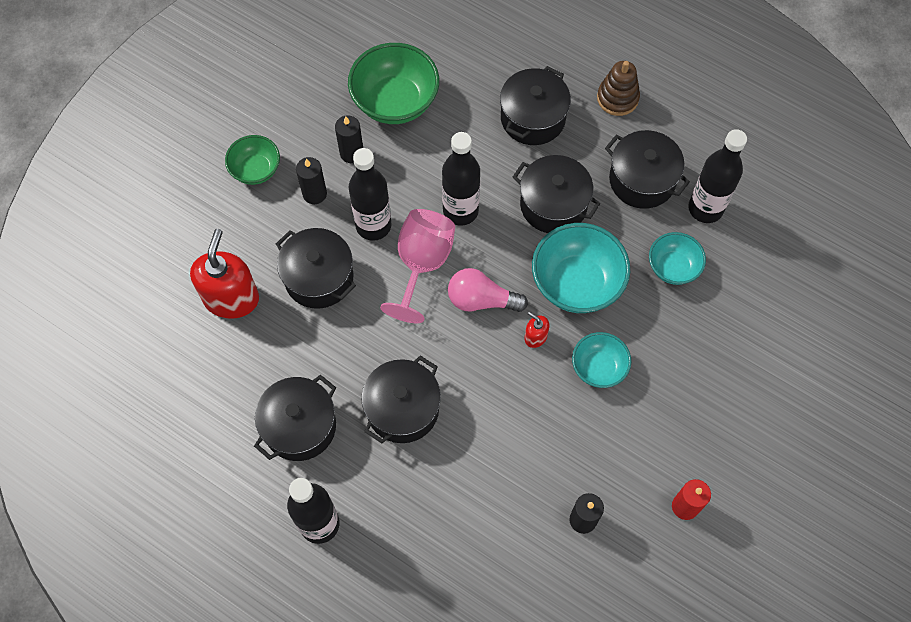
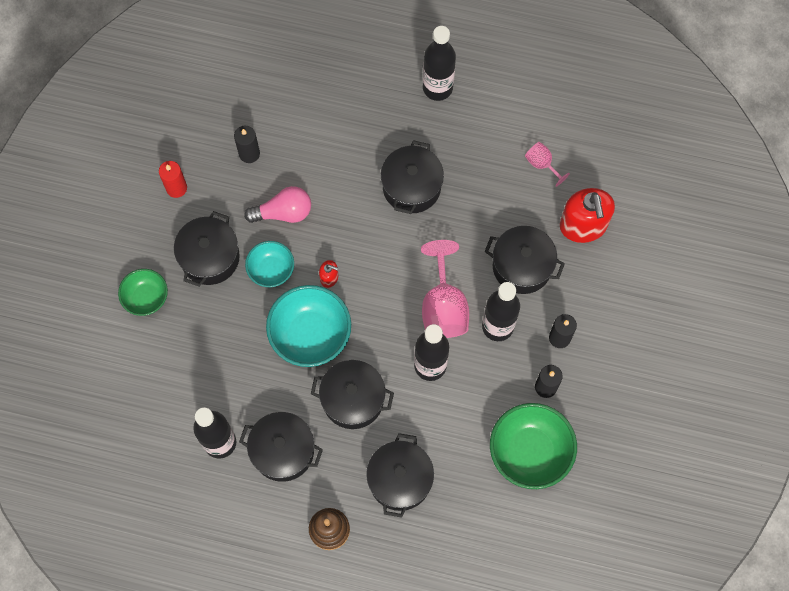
camera: 160 degrees right, 5 degrees up
(241, 383) = (542, 164): none -> pink goblet
(256, 170) = (619, 342): green bowl -> green bowl (146, 298)
(299, 426) = (483, 148): black pot -> black pot (210, 257)
(481, 300) = (383, 293): pink light bulb -> pink light bulb (283, 212)
(673, 267) = (234, 377): turquoise bowl -> none

